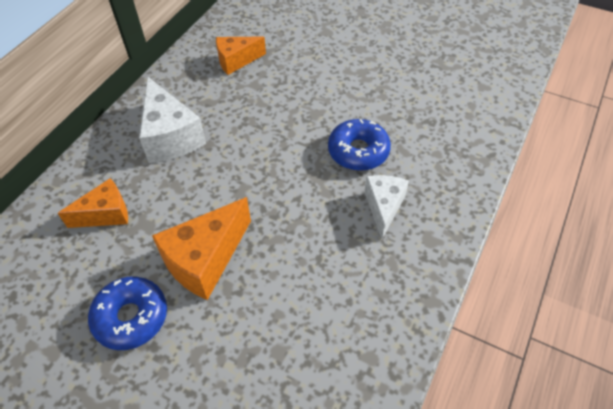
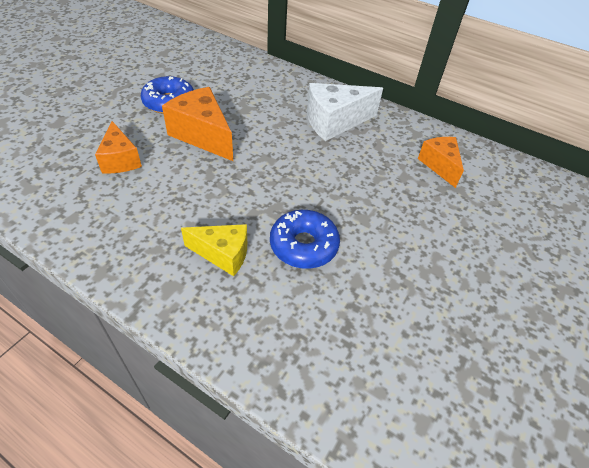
camera: 90 degrees right, 5 degrees down
(106, 214) = (260, 92): orange cheese -> orange cheese (120, 160)
(383, 207) = (223, 254): white cheese -> yellow cheese

